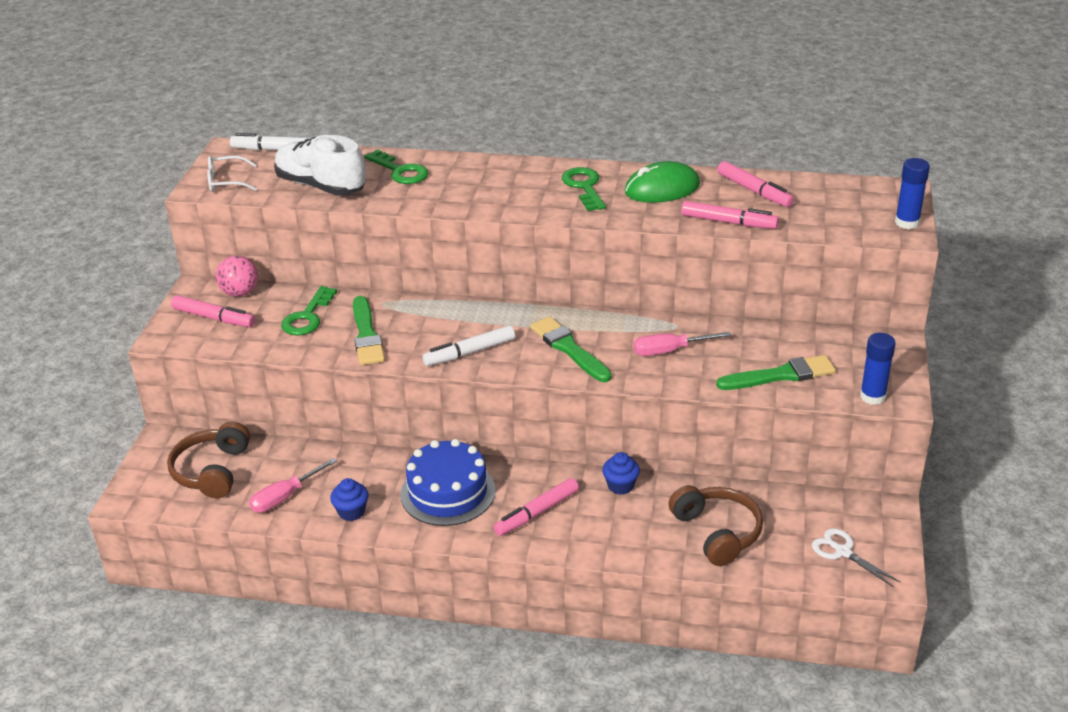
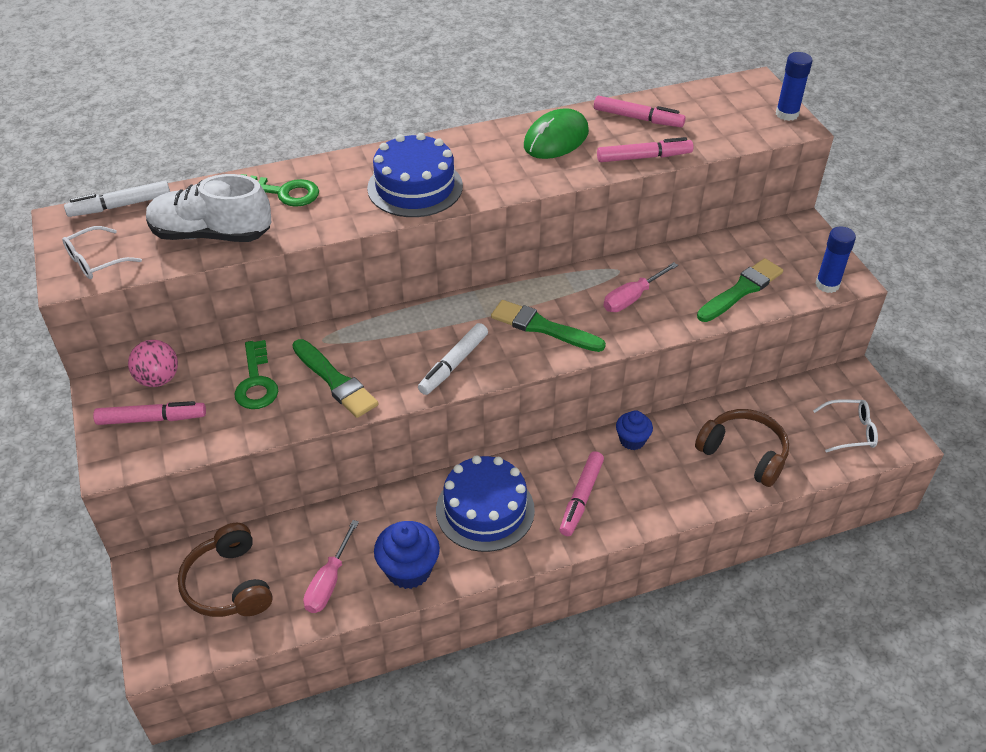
camera: 30 degrees left, 10 degrees up
(351, 512) = (408, 570): blue cupcake -> blue cupcake, size x1.59
(506, 194) = (415, 187): none -> blue cake
(584, 187) = (483, 158): green key -> none
(843, 552) = (850, 431): white scissors -> white glasses

